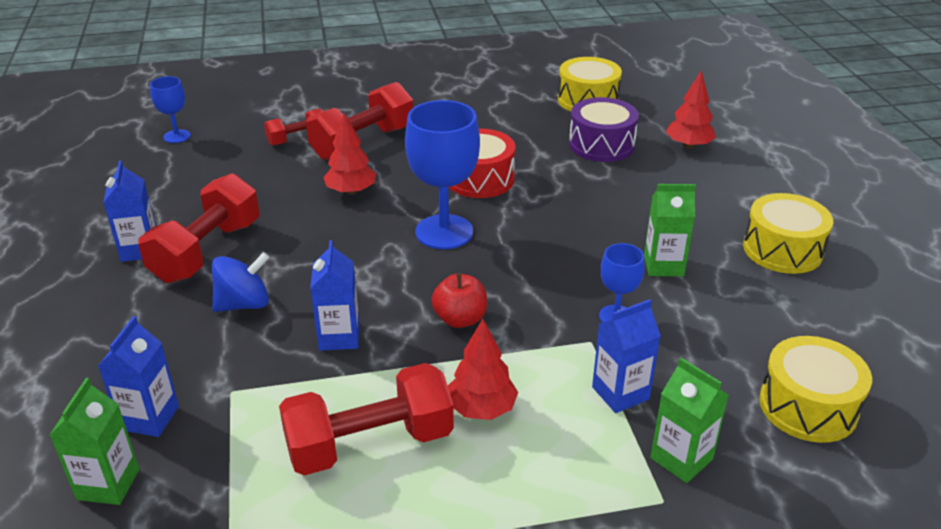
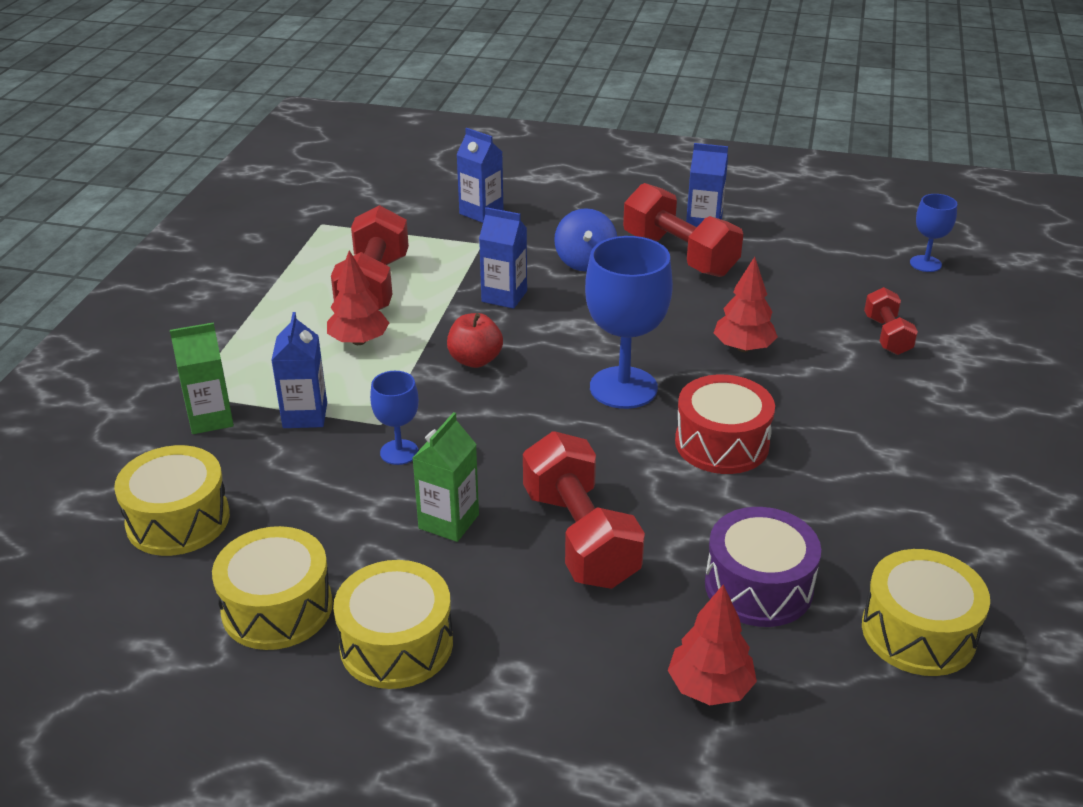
camera: 115 degrees right, 0 degrees up
(108, 484) = (433, 195): green carton -> none
(363, 143) = (857, 378): red dumbbell -> red dumbbell (580, 537)
(817, 310) = (277, 608): none -> yellow drum

